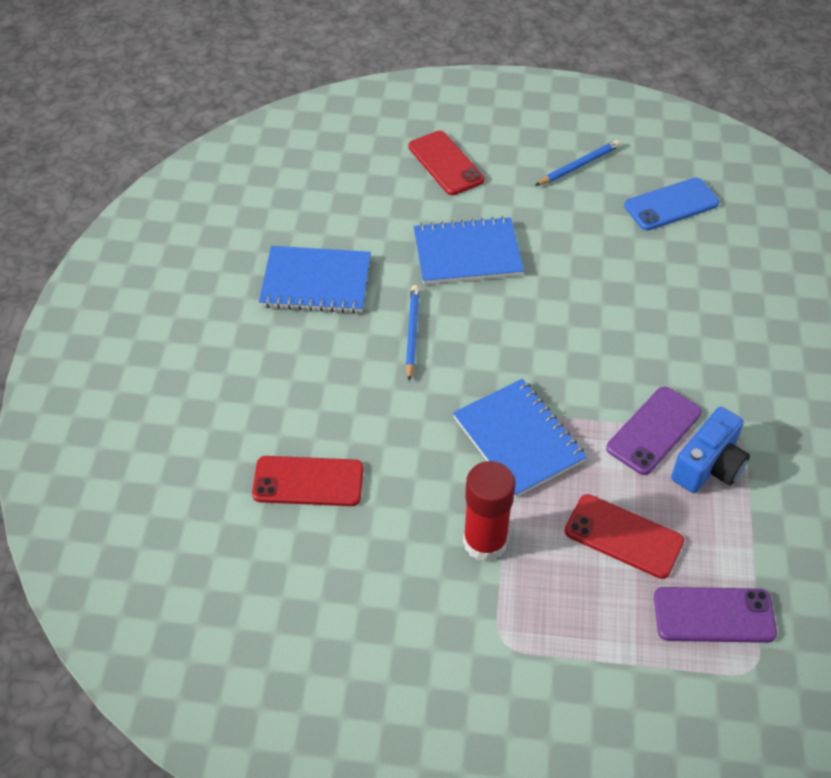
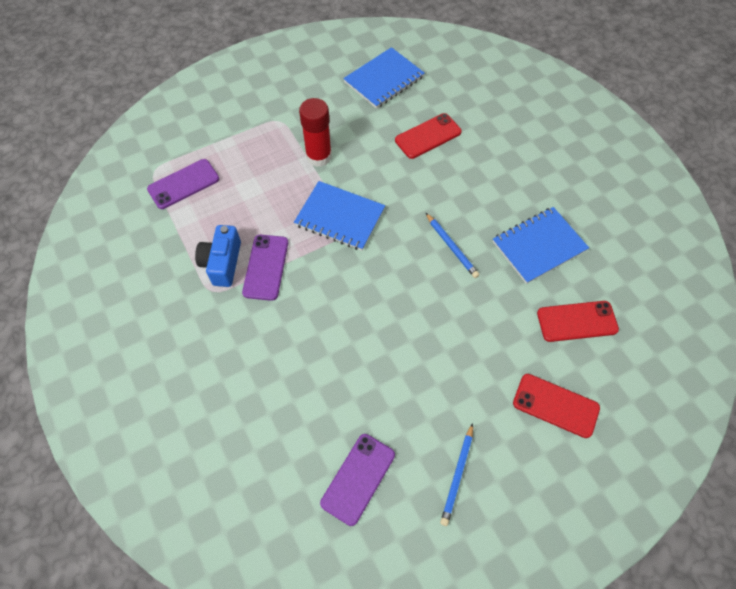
camera: 145 degrees right, 10 degrees up
(467, 253) = (469, 328): blue notebook -> blue notebook (384, 79)
(623, 536) = (250, 197): red phone -> red phone (577, 321)
(671, 204) = (358, 478): blue phone -> purple phone

